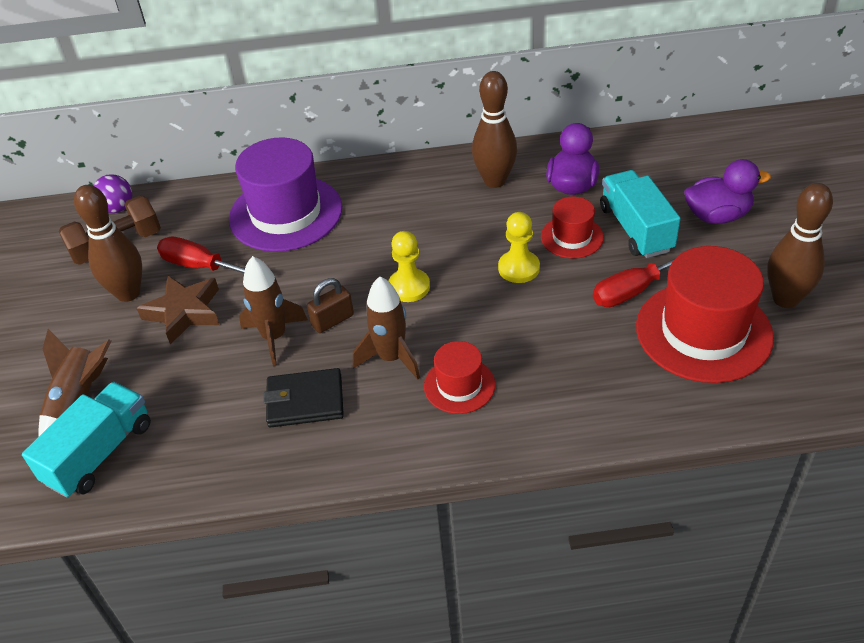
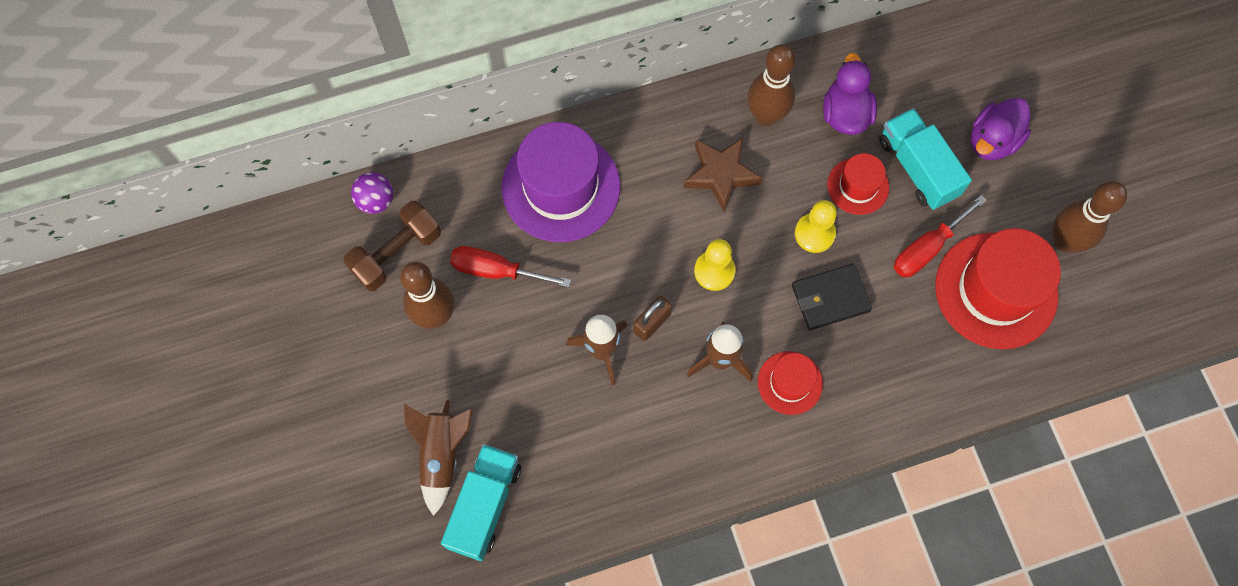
camera: 15 degrees left, 25 degrees up
(184, 312) = (502, 332): brown star -> brown star (721, 174)
(305, 401) = (654, 420): black wallet -> black wallet (830, 298)
(717, 216) = (992, 141): purple duck -> purple duck turned 150 degrees clockwise

